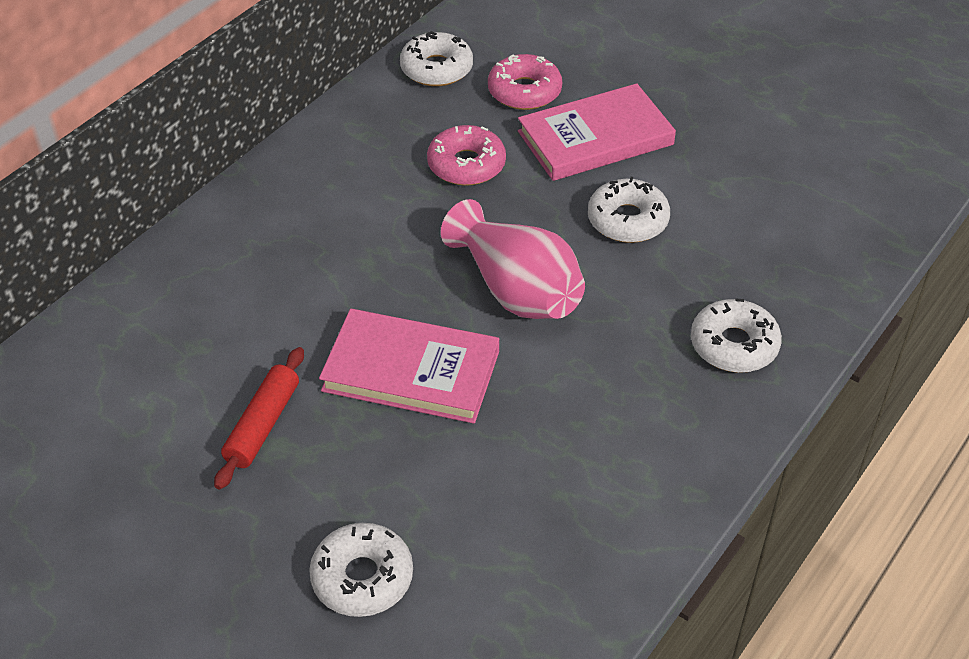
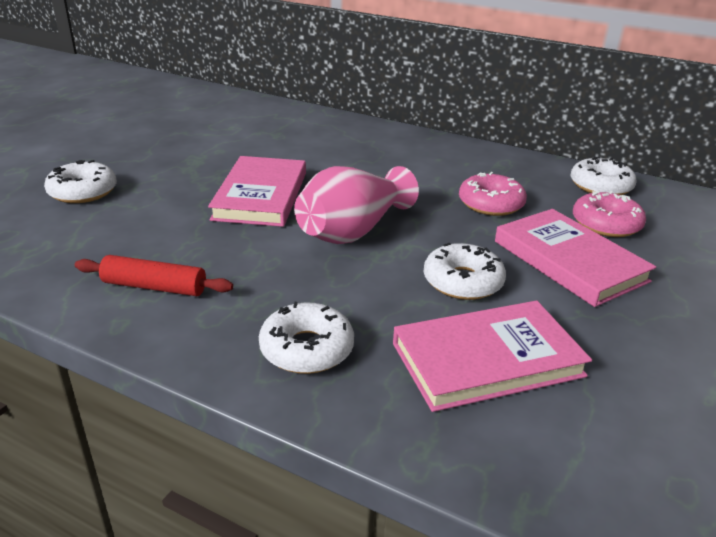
camera: 80 degrees right, 15 degrees down
(262, 425) = (213, 155): red rolling pin -> red rolling pin (154, 287)
(747, 229) = (487, 359): none -> pink book

